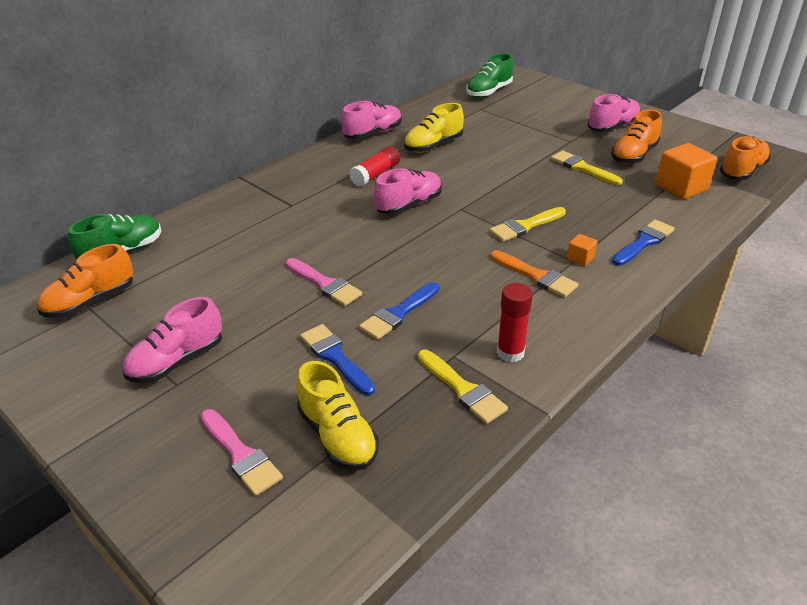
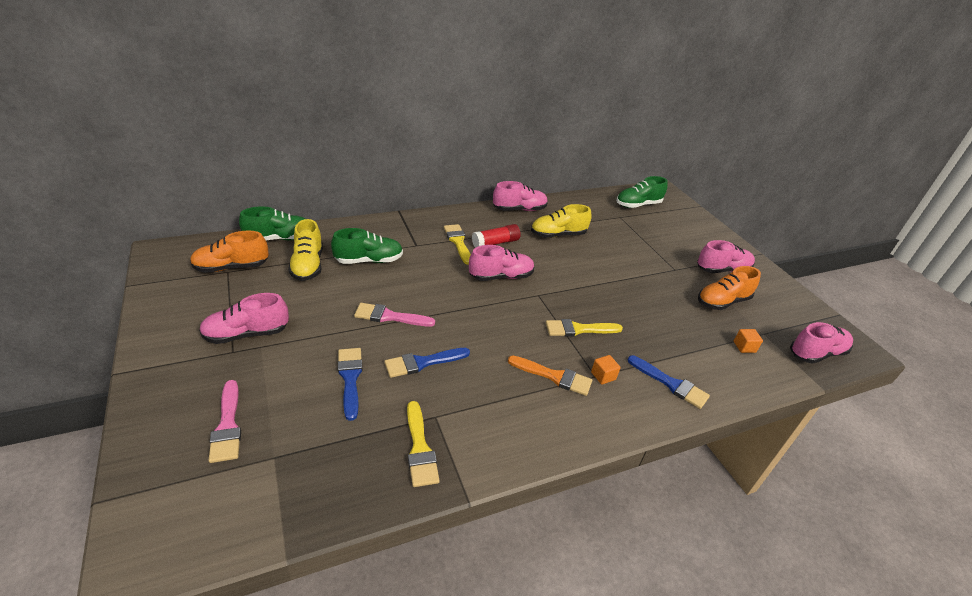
camera: 20 degrees right, 0 degrees up
(251, 238) = (369, 260): none -> green shoe
(325, 284) = (389, 316): pink brush -> pink brush turned 120 degrees clockwise
(338, 436) = (301, 443): yellow shoe -> yellow shoe (308, 265)
(510, 352) = (481, 434): red glue stick -> none
(536, 276) = (554, 376): orange brush -> orange brush turned 45 degrees counterclockwise
(582, 168) = (667, 296): yellow brush -> yellow brush (458, 242)
(644, 242) = (671, 384): blue brush -> blue brush turned 60 degrees clockwise
(681, 187) = (744, 347): orange cube -> orange cube, size x0.49
(742, 171) = (816, 353): orange shoe -> pink shoe

